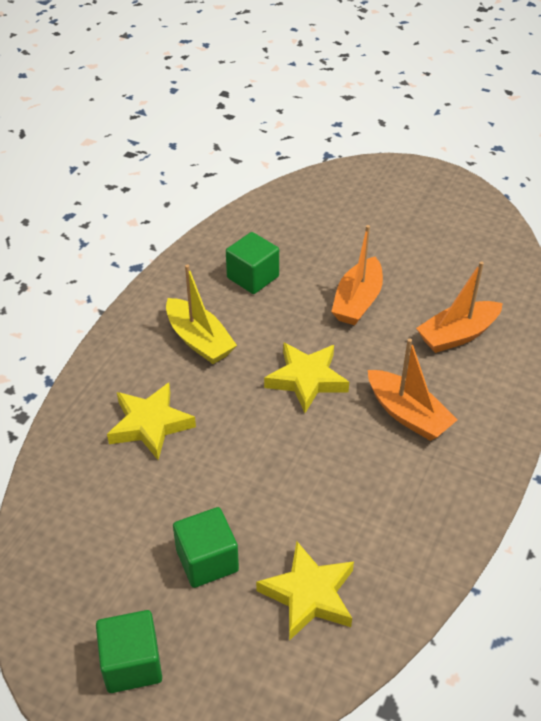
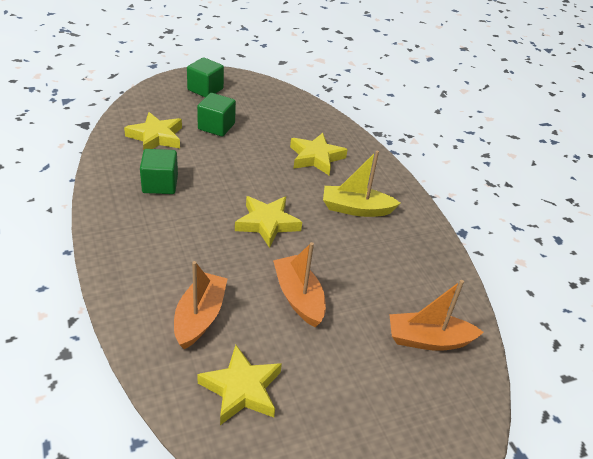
camera: 130 degrees right, 5 degrees down
(253, 277) = (387, 268): green cube -> green cube (160, 184)
(407, 414) = (184, 238): orange boat -> orange boat (428, 340)
(470, 272) = (241, 389): none -> yellow star

